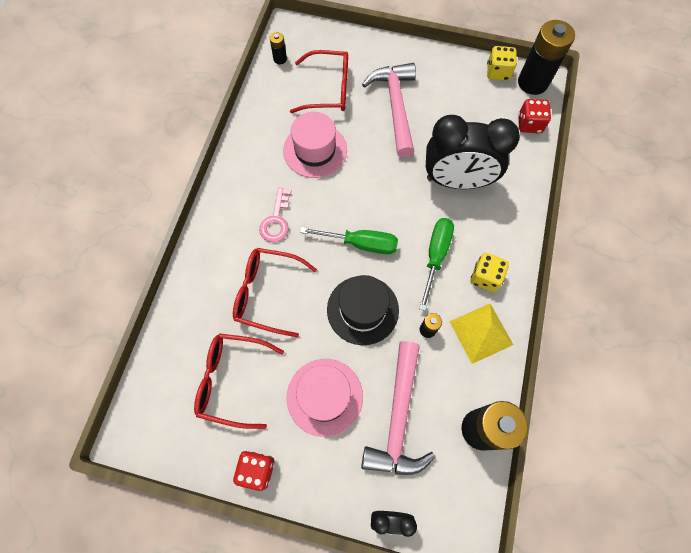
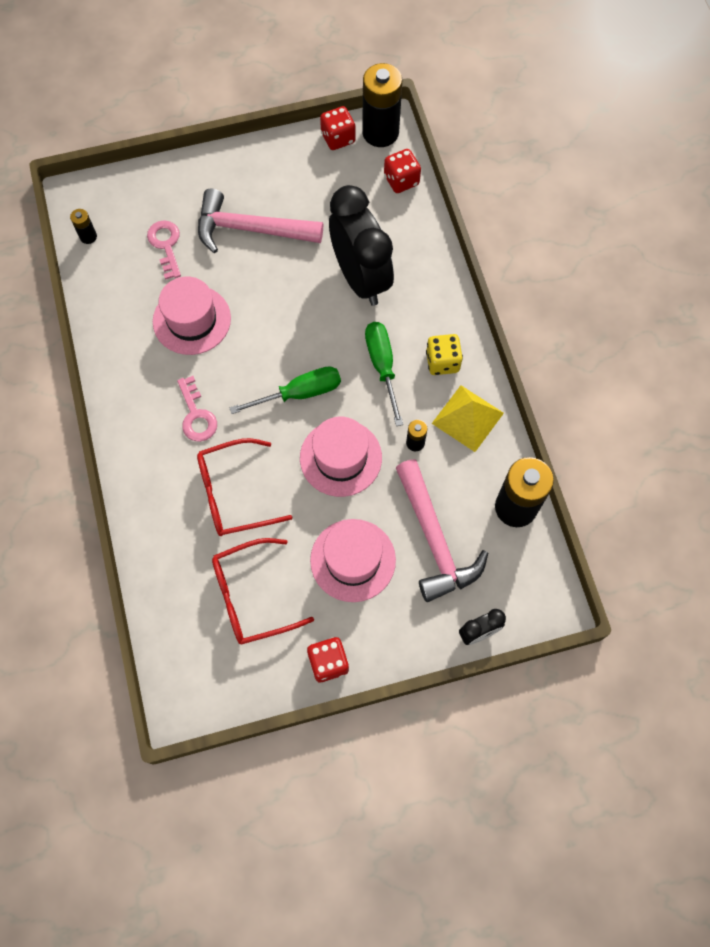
camera: 30 degrees left, 0 degrees up
(329, 89) = (166, 245): red glasses -> pink key
(362, 310) = (340, 458): black hat -> pink hat
(395, 107) = (251, 229): pink hammer -> pink hammer turned 45 degrees counterclockwise
(456, 181) = (360, 278): black clock -> black clock turned 90 degrees counterclockwise
(498, 72) = (338, 138): yellow dice -> red dice

